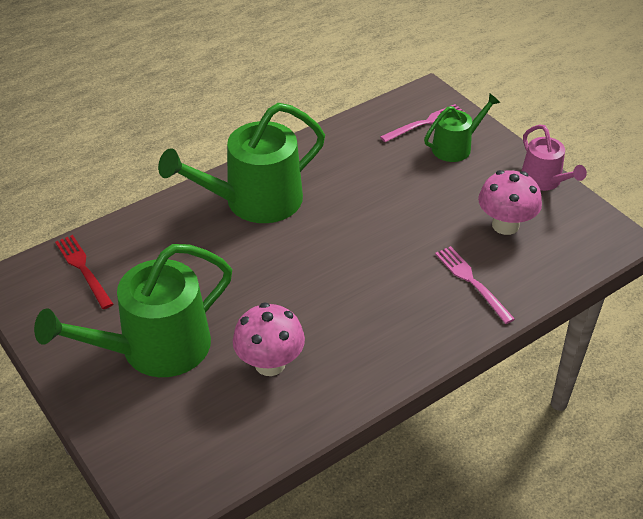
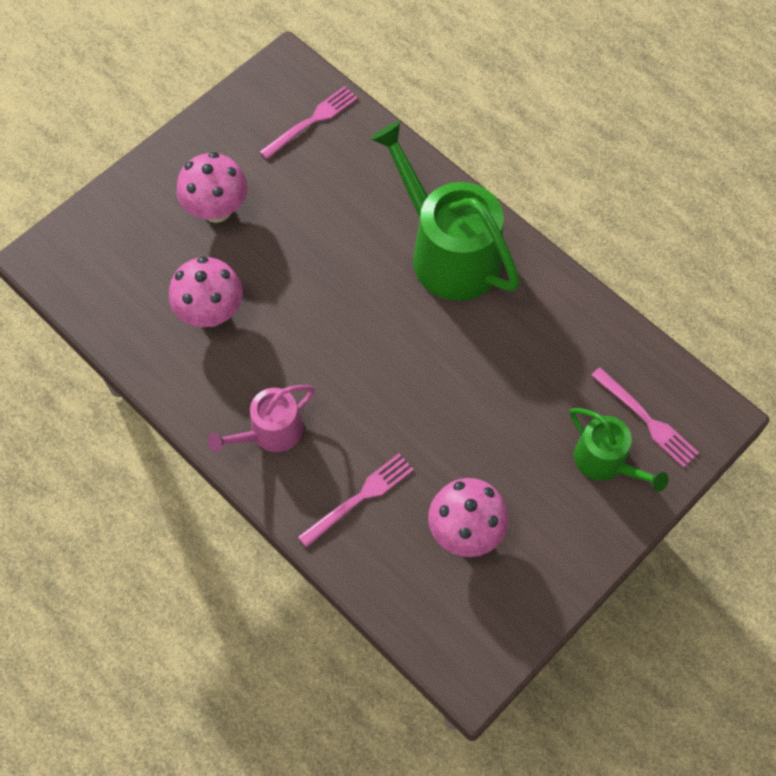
camera: 80 degrees right, 20 degrees up
(83, 269) = (312, 121): red fork -> pink fork
(155, 348) = (216, 209): green watering can -> pink mushroom
(544, 181) = (563, 576): pink watering can -> pink watering can (270, 432)

